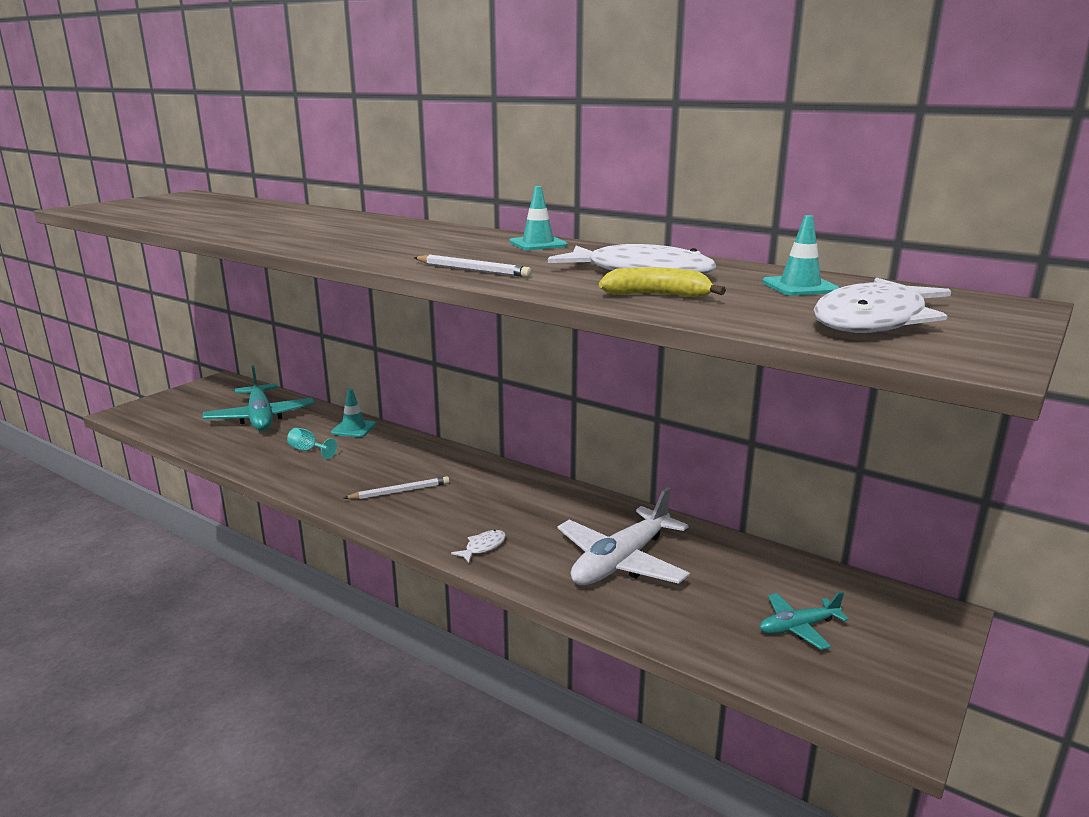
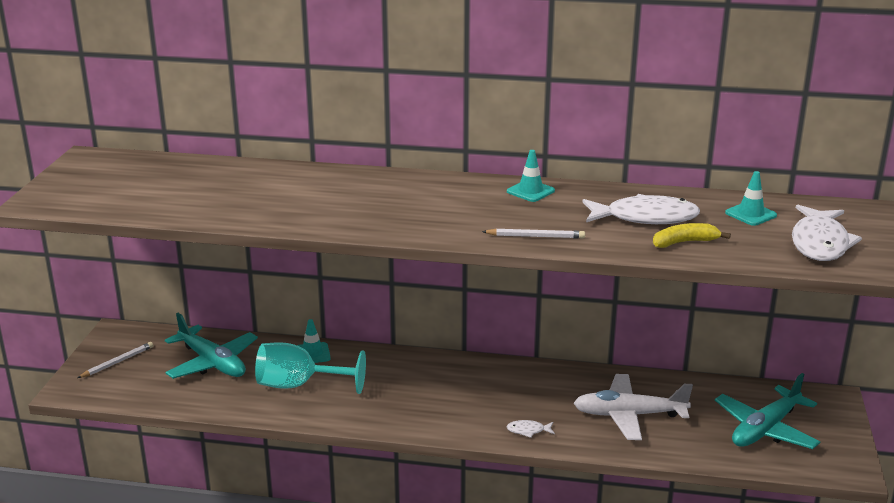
camera: 25 degrees left, 5 degrees up
(308, 451) = (299, 385): turquoise goblet -> turquoise goblet, size x2.28
(400, 491) = (419, 402): white pencil -> white pencil (117, 362)
(483, 547) = (528, 430): white fish -> white fish turned 105 degrees counterclockwise
(621, 562) = (629, 415): white plane -> white plane turned 75 degrees clockwise
(798, 627) = (765, 429): turquoise plane -> turquoise plane, size x1.89

